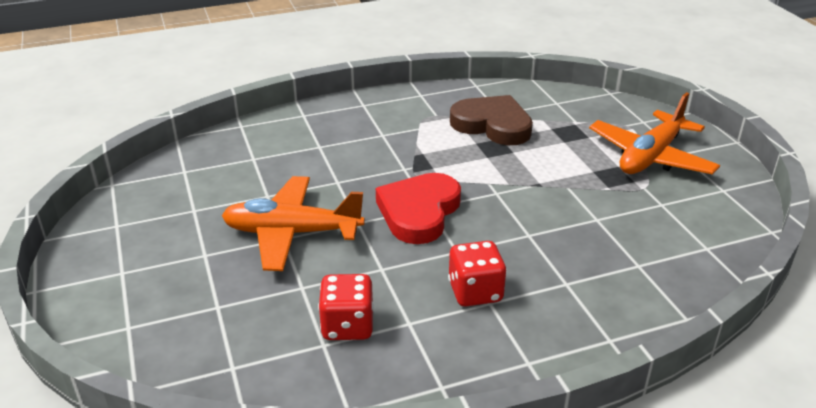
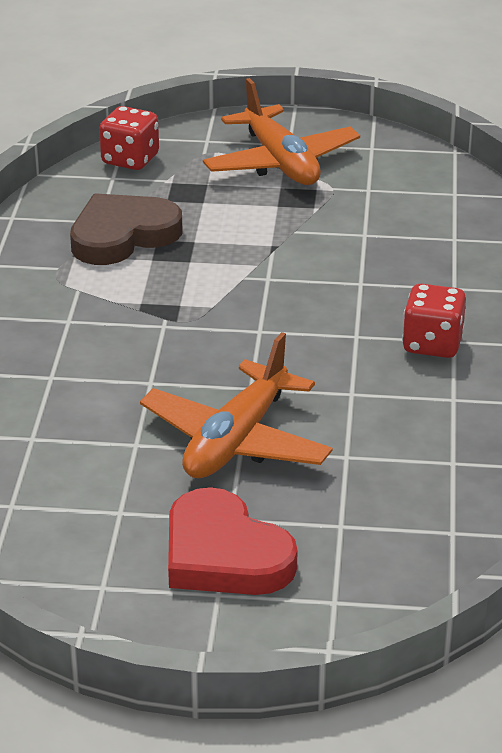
camera: 65 degrees left, 0 degrees up
(347, 326) = (434, 439): red dice -> red dice (130, 160)
(419, 212) = (265, 339): red heart -> red heart (224, 554)

